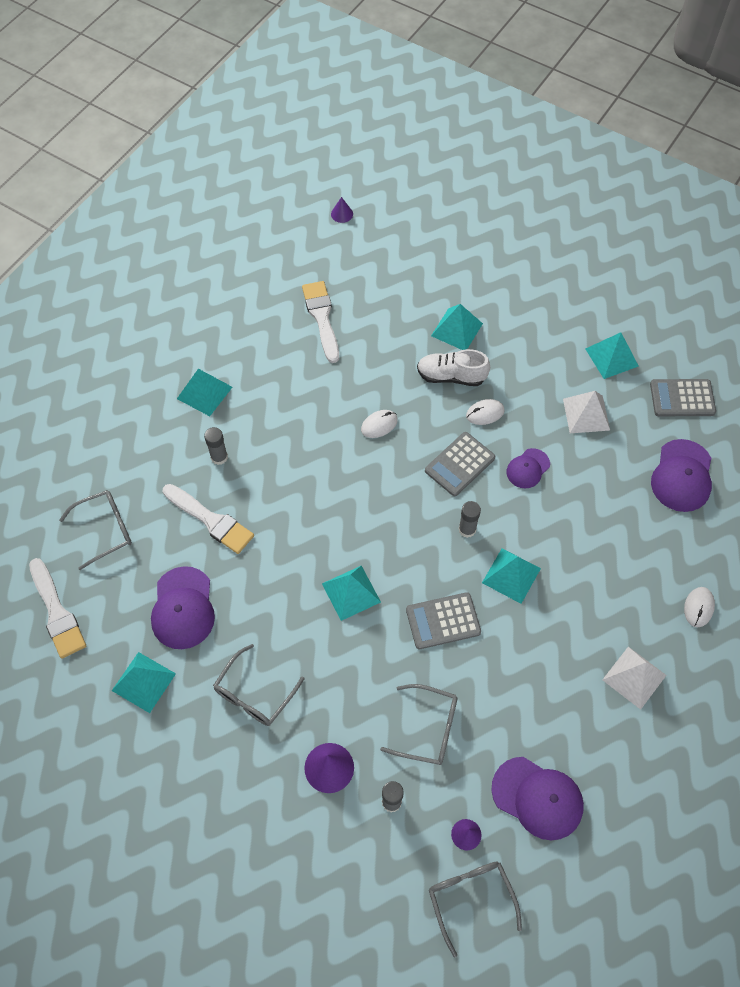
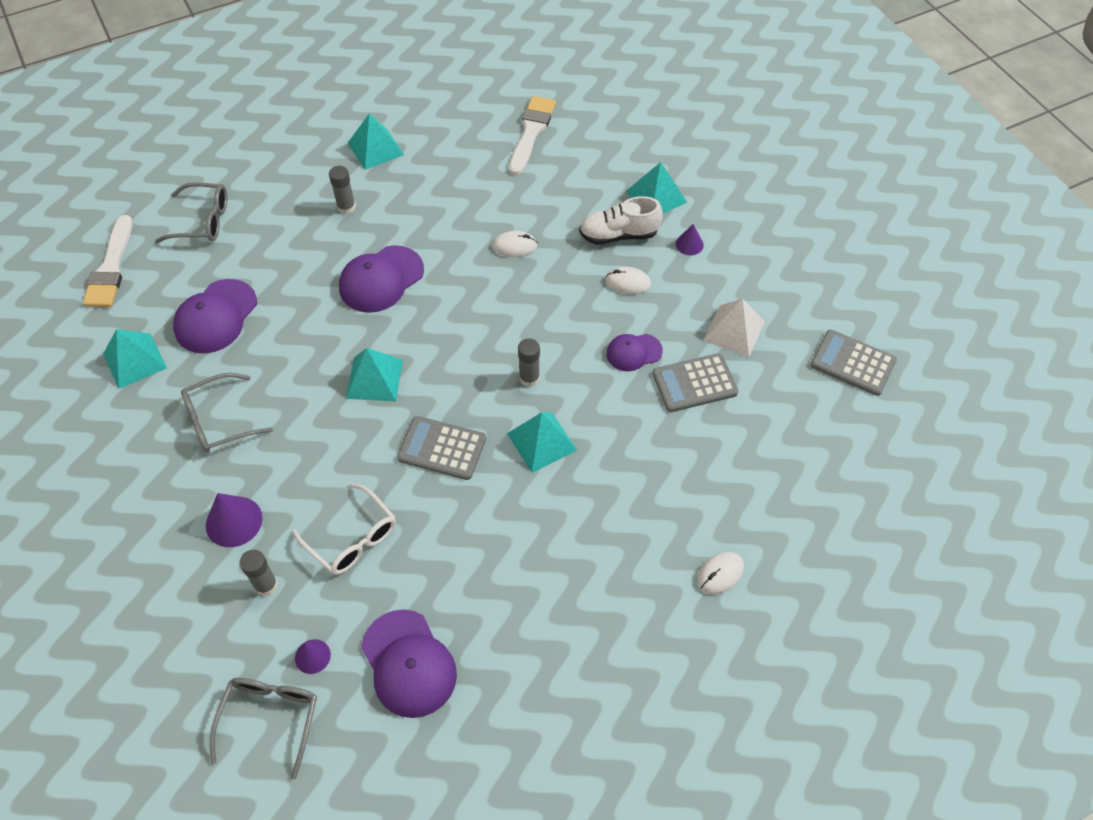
camera: 30 degrees right, 5 degrees down
(211, 520) = (297, 256): white brush -> none
(342, 214) = (618, 53): purple cone -> purple cone (689, 244)
(428, 728) = (352, 538): grey glasses -> white glasses
(451, 376) = (618, 235): white shoe -> white shoe turned 45 degrees counterclockwise
(460, 464) = (567, 316): grey calculator -> grey calculator (694, 383)
(611, 357) = (802, 290): turquoise pyramid -> none
(634, 677) = (597, 604): white pyramid -> none
(682, 476) = (797, 437): purple cap -> purple cap (381, 279)

